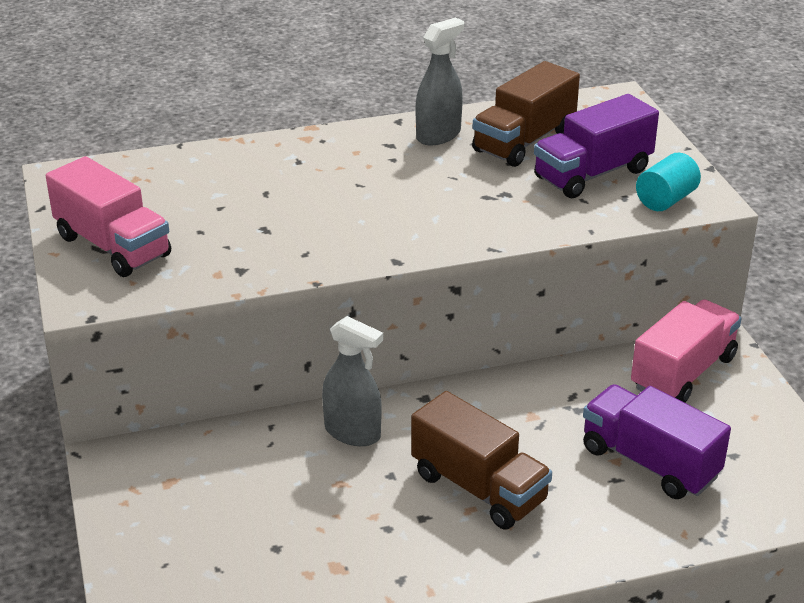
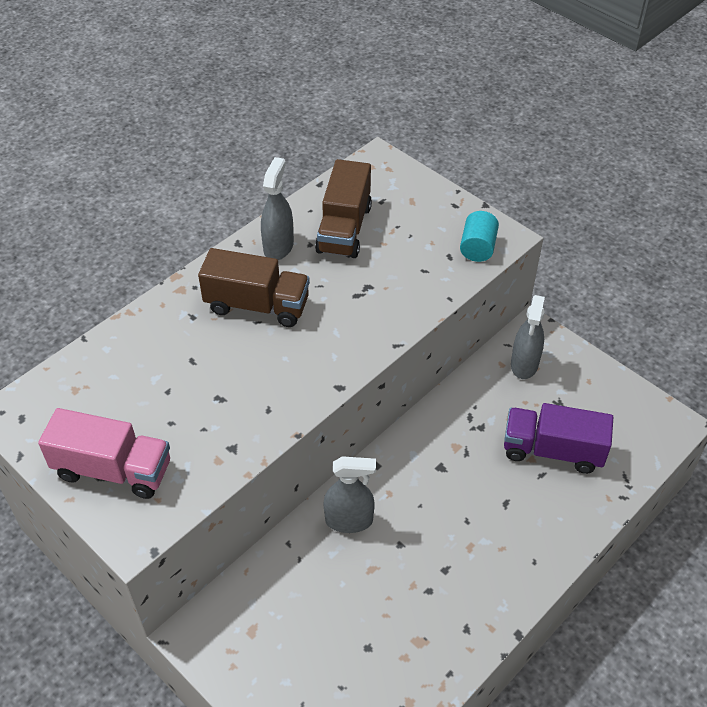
camera: 30 degrees left, 15 degrees up
(478, 488) = (463, 526): brown truck -> brown truck (257, 305)
(592, 174) = (413, 242): purple truck -> none
(683, 373) = (524, 364): pink truck -> grey spray bottle

